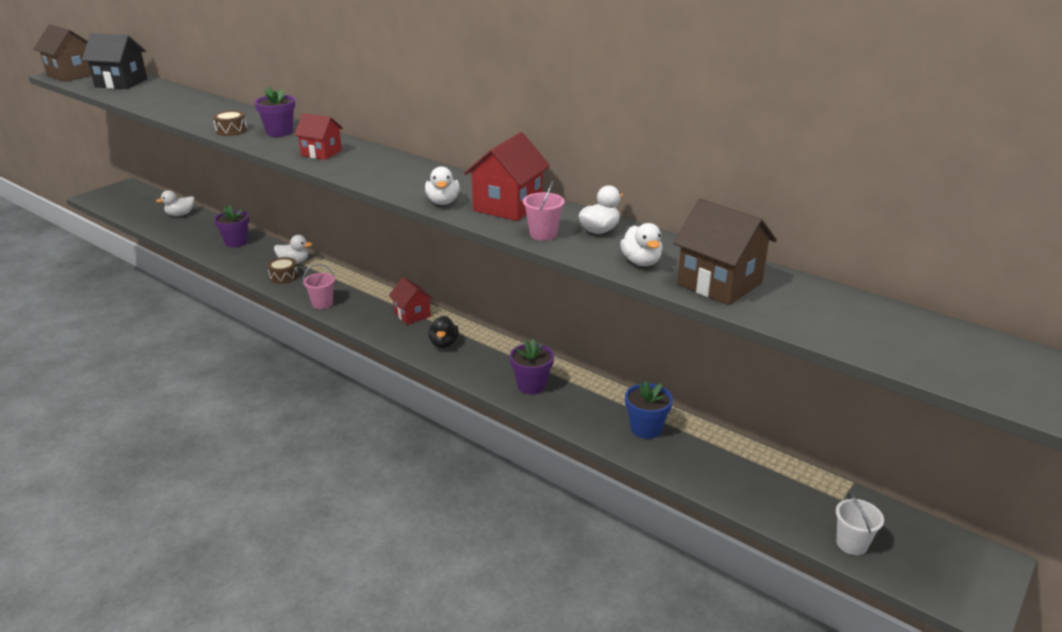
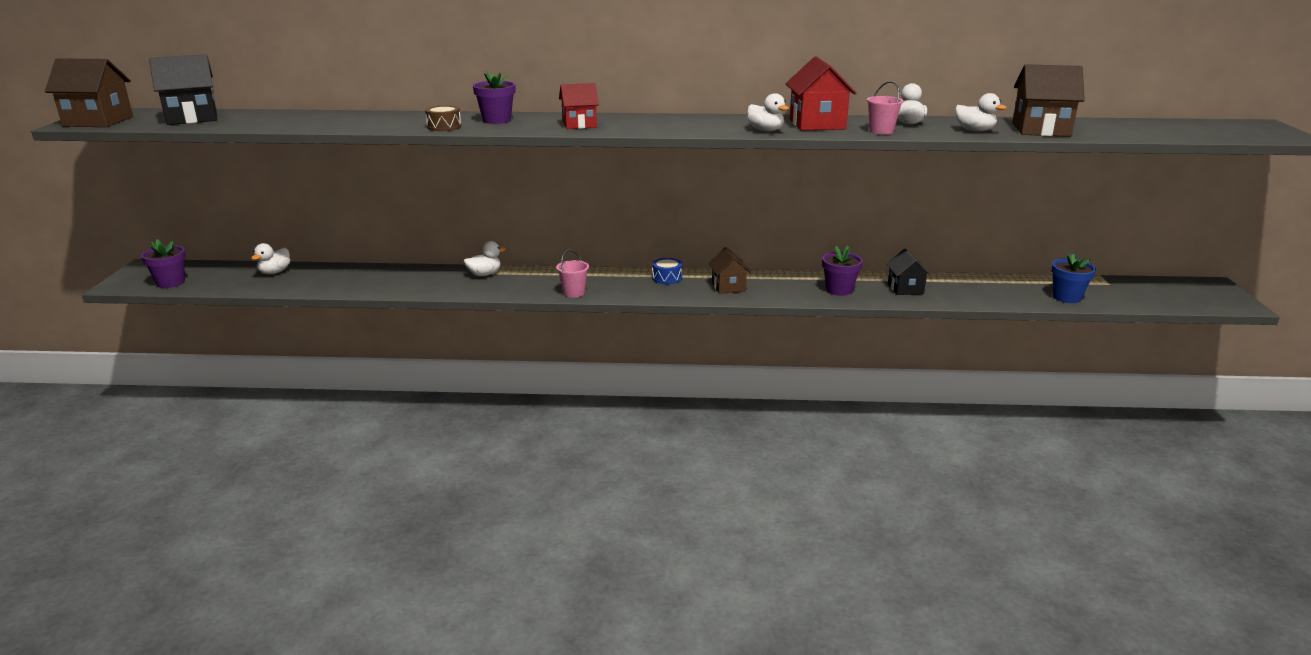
camera: 35 degrees left, 5 degrees down
(236, 242) = (391, 276): purple flower pot -> purple flower pot (170, 282)
(284, 276) = (496, 286): brown drum -> none
(412, 315) = (667, 278): red house -> blue drum
(443, 344) = (728, 287): black duck -> brown house
(597, 410) = (905, 289): none -> black house
(646, 428) = (952, 288): blue flower pot -> blue flower pot (1066, 297)
(851, 544) = (1149, 301): white bucket -> none

